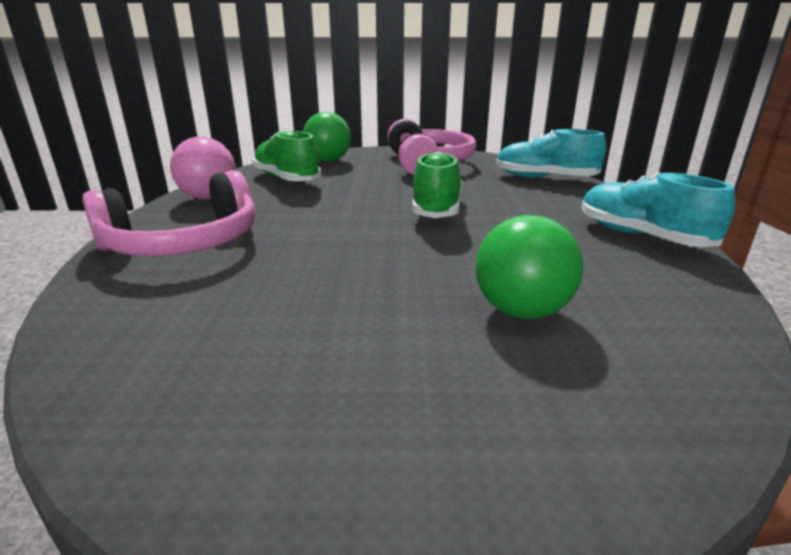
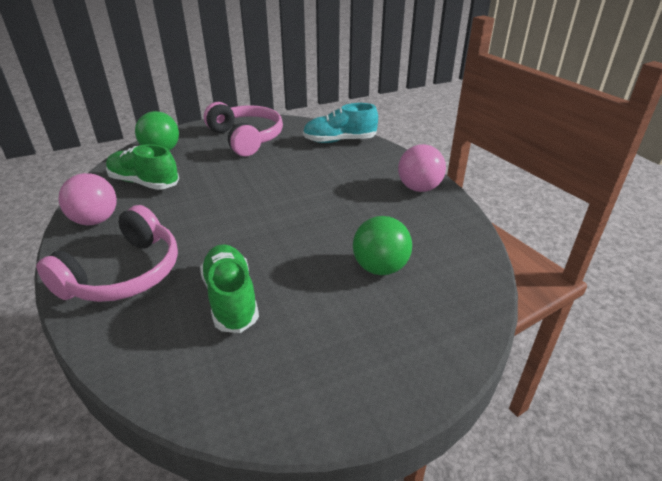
camera: 25 degrees left, 10 degrees up
(436, 208) = (283, 191): green shoe -> green shoe (231, 299)
(641, 236) = (419, 188): turquoise shoe -> pink ball

